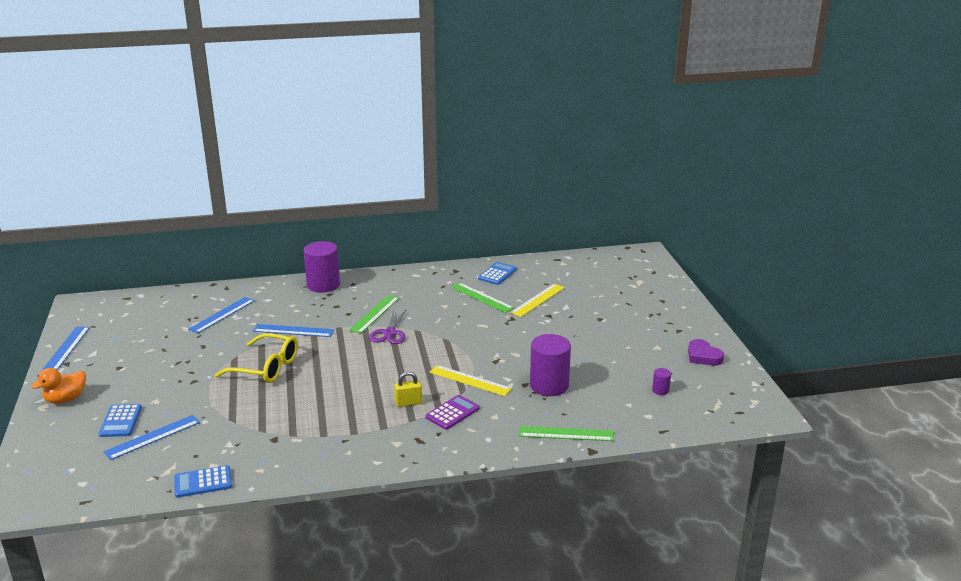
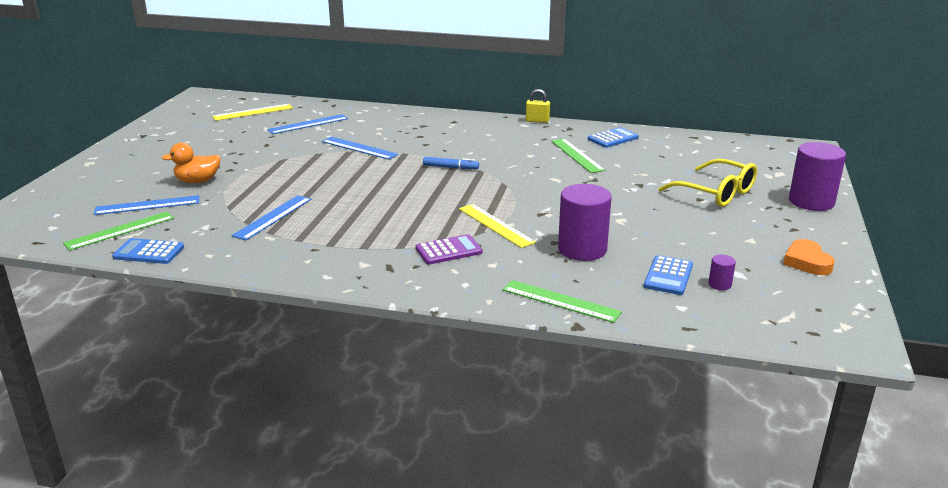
camera: 25 degrees right, 0 degrees up
(65, 399) = (112, 161): orange duck -> orange duck (197, 181)
(67, 348) = (155, 125): blue ruler -> blue ruler (273, 217)
(120, 421) = (135, 187): blue calculator -> blue calculator (668, 276)
(266, 367) = (304, 172): yellow glasses -> yellow glasses (715, 193)
(323, 285) = (424, 117): purple cylinder -> purple cylinder (811, 201)
(374, 314) = (451, 149): green ruler -> green ruler (120, 230)
(389, 333) = (450, 167): purple scissors -> blue marker
(408, 403) = (411, 231): yellow padlock -> yellow padlock (537, 121)
(537, 300) = (639, 168): yellow ruler -> yellow ruler (253, 112)
(703, 356) = (807, 262): purple heart -> orange heart

